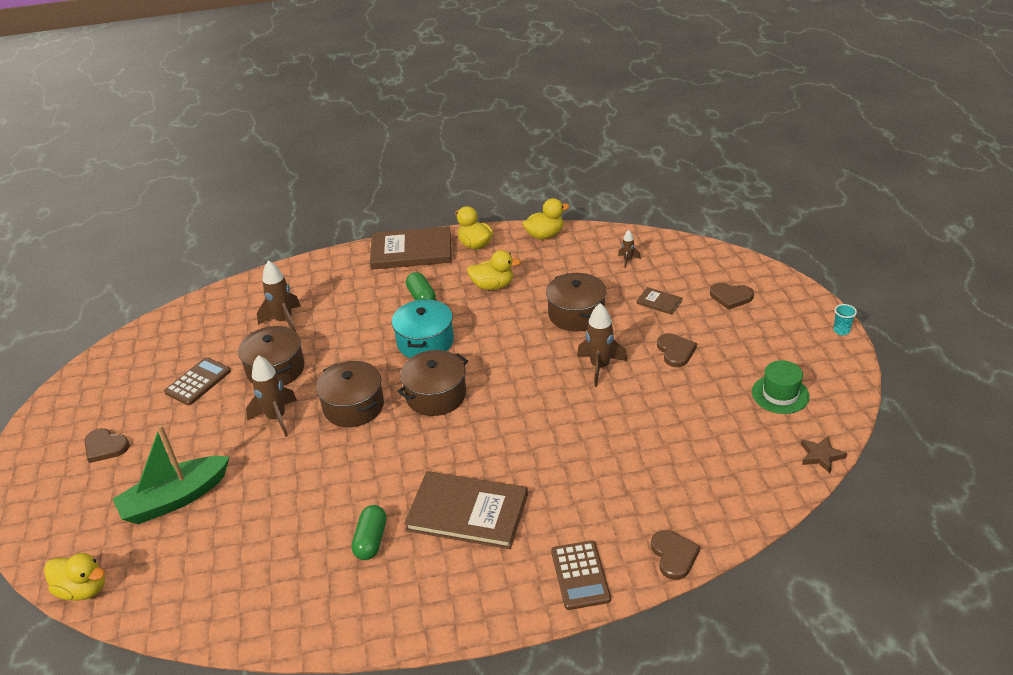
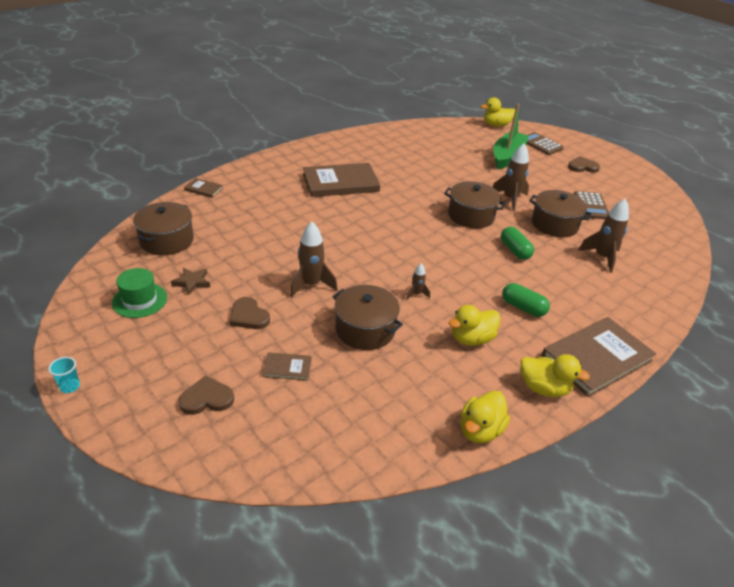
camera: 145 degrees right, 0 degrees up
(371, 540) = (383, 162): green capsule -> green capsule (515, 250)
(425, 342) = (473, 269): turquoise pot -> none
(436, 395) = (423, 234): brown pot -> brown pot (167, 240)
(580, 575) = (256, 172): brown calculator -> brown calculator (541, 144)
(627, 260) = (352, 419): brown rocket -> brown rocket (416, 294)
(674, 555) = (204, 189): brown heart -> brown book
(821, 456) = (103, 261): brown star -> brown star (192, 282)

